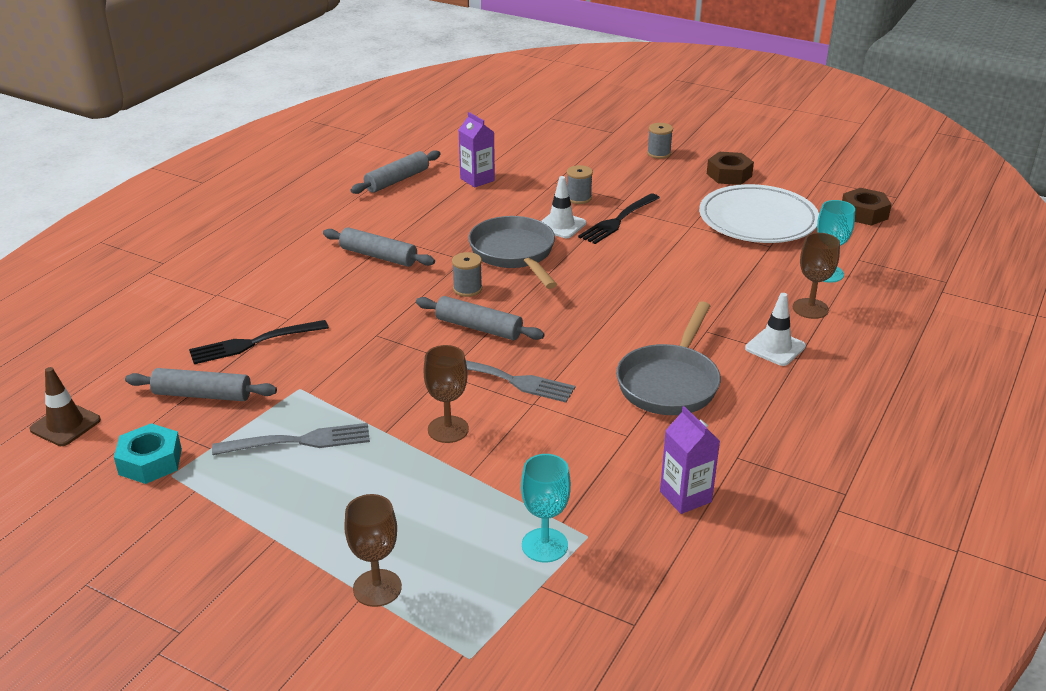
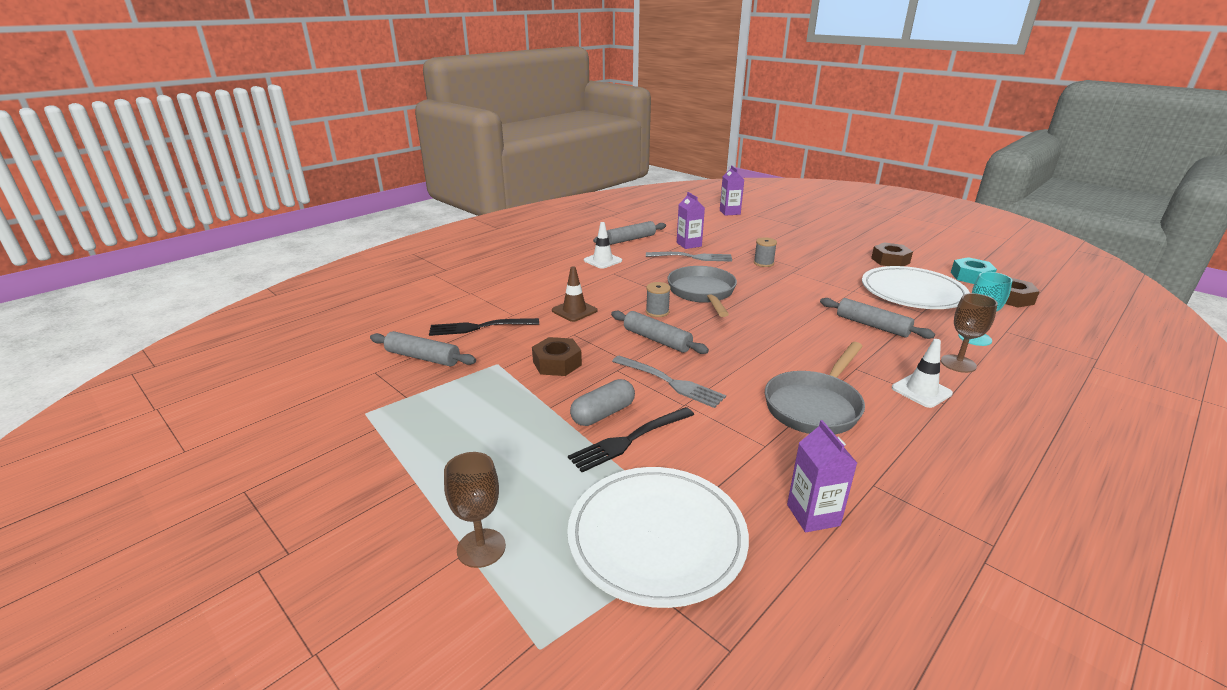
camera: 15 degrees right, 5 degrees down
(65, 425) = (314, 363): brown traffic cone -> brown traffic cone (574, 311)
(150, 462) = (356, 400): turquoise nut -> turquoise nut (971, 277)
(299, 441) = (477, 403): grey fork -> grey fork (692, 257)
(372, 377) = (557, 363): none -> brown nut
(378, 256) = (597, 283): grey rolling pin -> grey rolling pin (872, 325)
(448, 429) = (603, 414): brown goblet -> grey capsule
(517, 117) = (730, 212): none -> purple carton
(544, 545) = (657, 537): turquoise goblet -> white plate
(561, 225) = (745, 279): white traffic cone -> white traffic cone (602, 260)
(618, 220) = (792, 280): black fork -> black fork (629, 440)
(659, 153) = (834, 242): grey spool -> none

